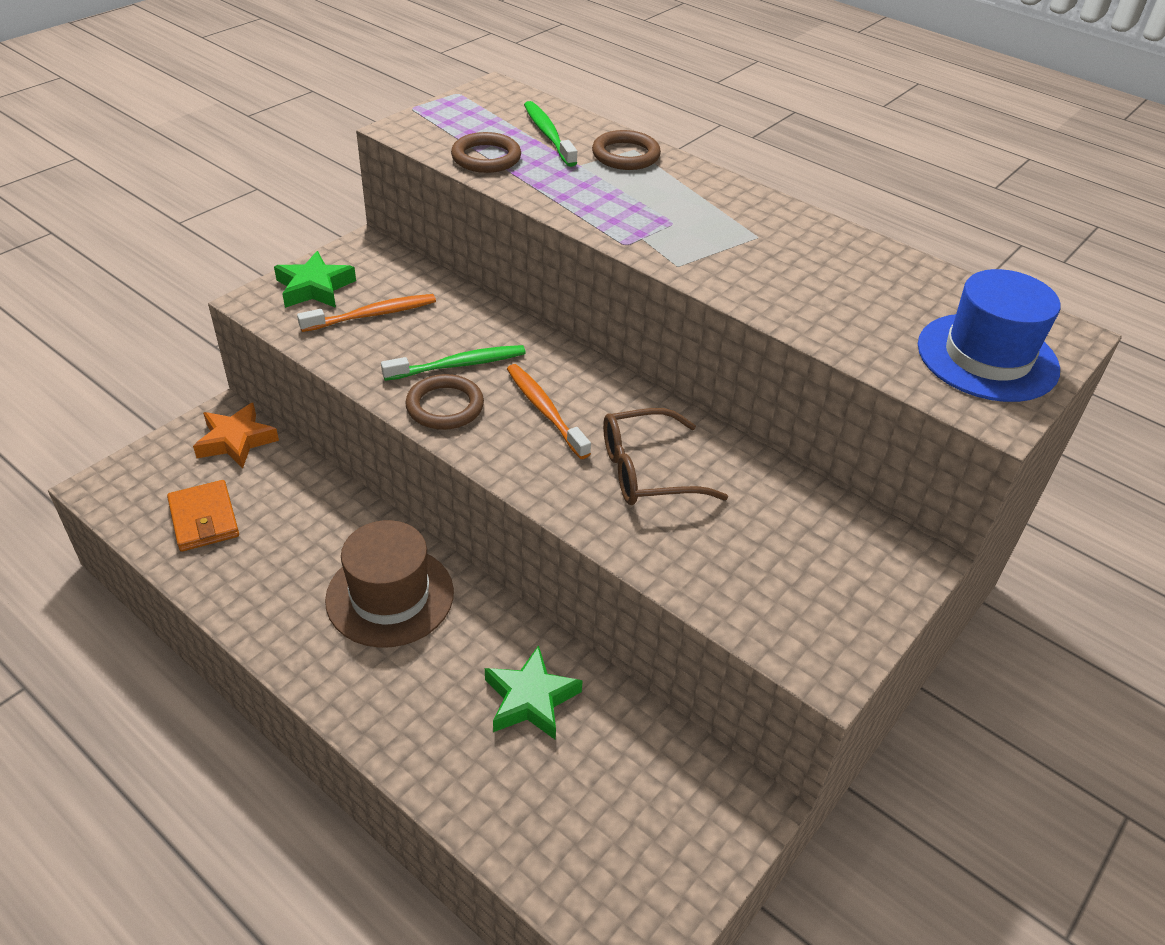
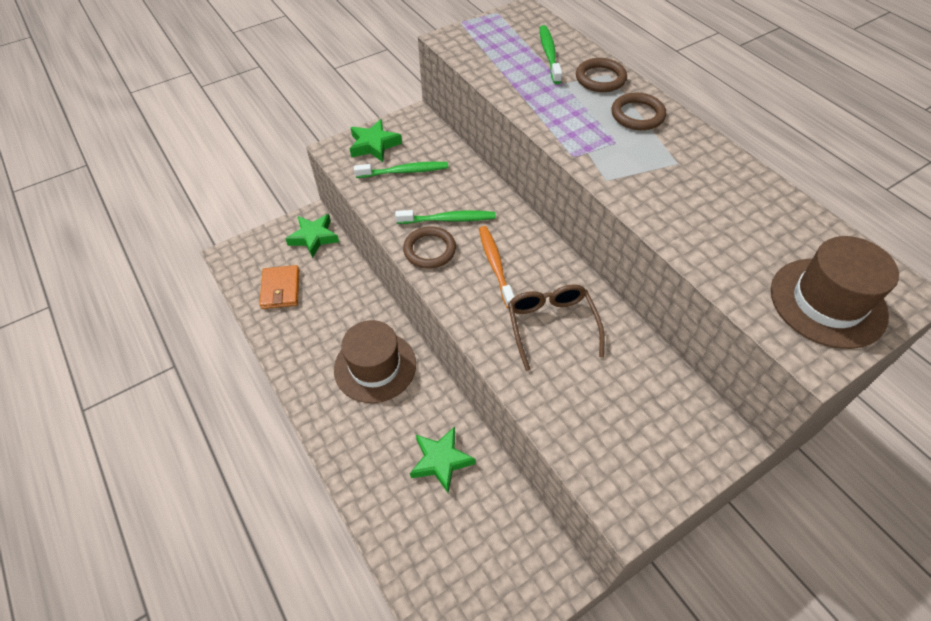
camera: 20 degrees right, 10 degrees up
(236, 441) = (314, 237): orange star -> green star
(372, 315) = (404, 171): orange toothbrush -> green toothbrush
(486, 157) = (498, 69): brown ring -> brown ring (637, 115)
(648, 471) = (552, 326): brown glasses -> brown glasses turned 75 degrees clockwise
(987, 357) = (827, 302): blue hat -> brown hat

